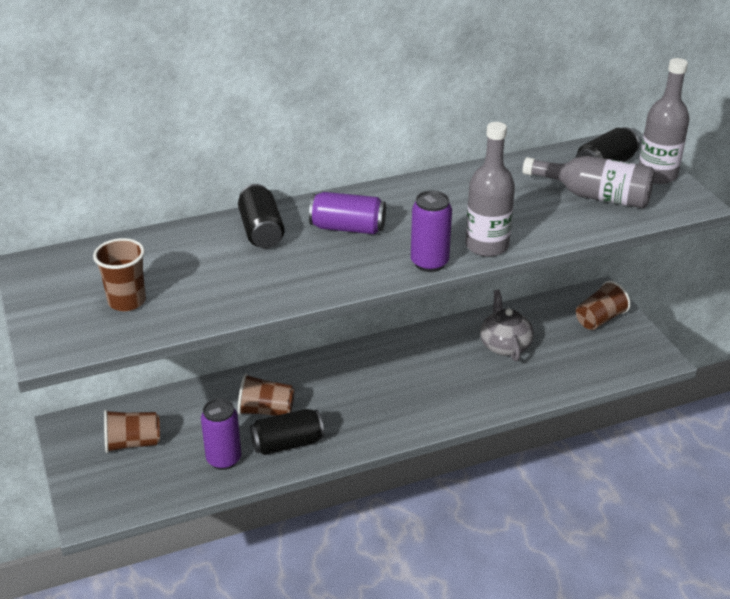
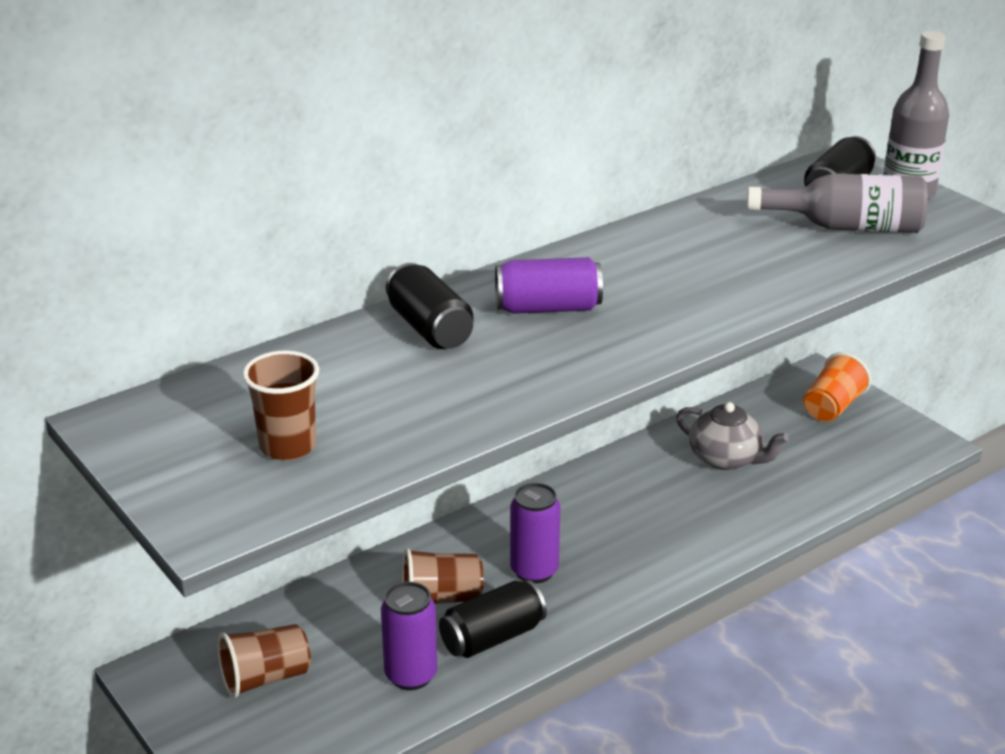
camera: 15 degrees left, 5 degrees down
(429, 263) = (684, 336): purple can -> purple can (534, 571)
(487, 246) = (746, 304): grey bottle -> none
(504, 345) = (726, 459): grey teapot -> grey teapot turned 150 degrees clockwise
(599, 319) = (832, 407): brown cup -> orange cup

